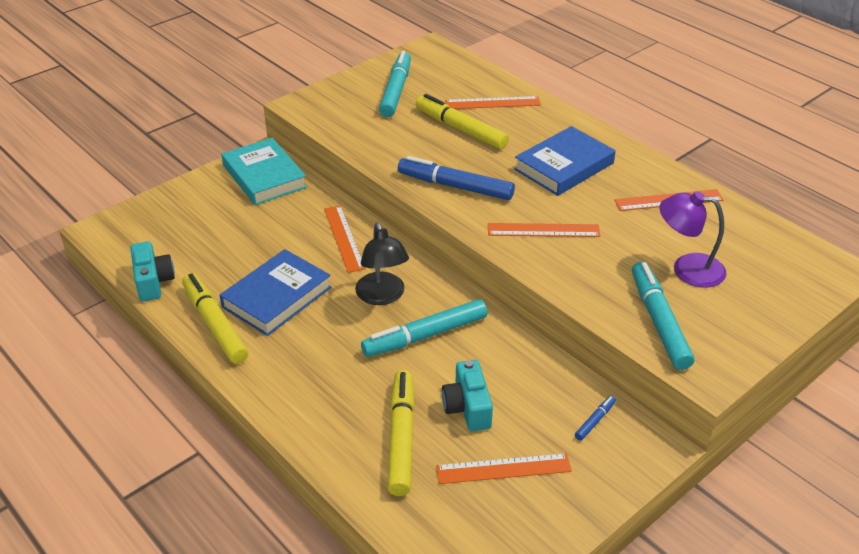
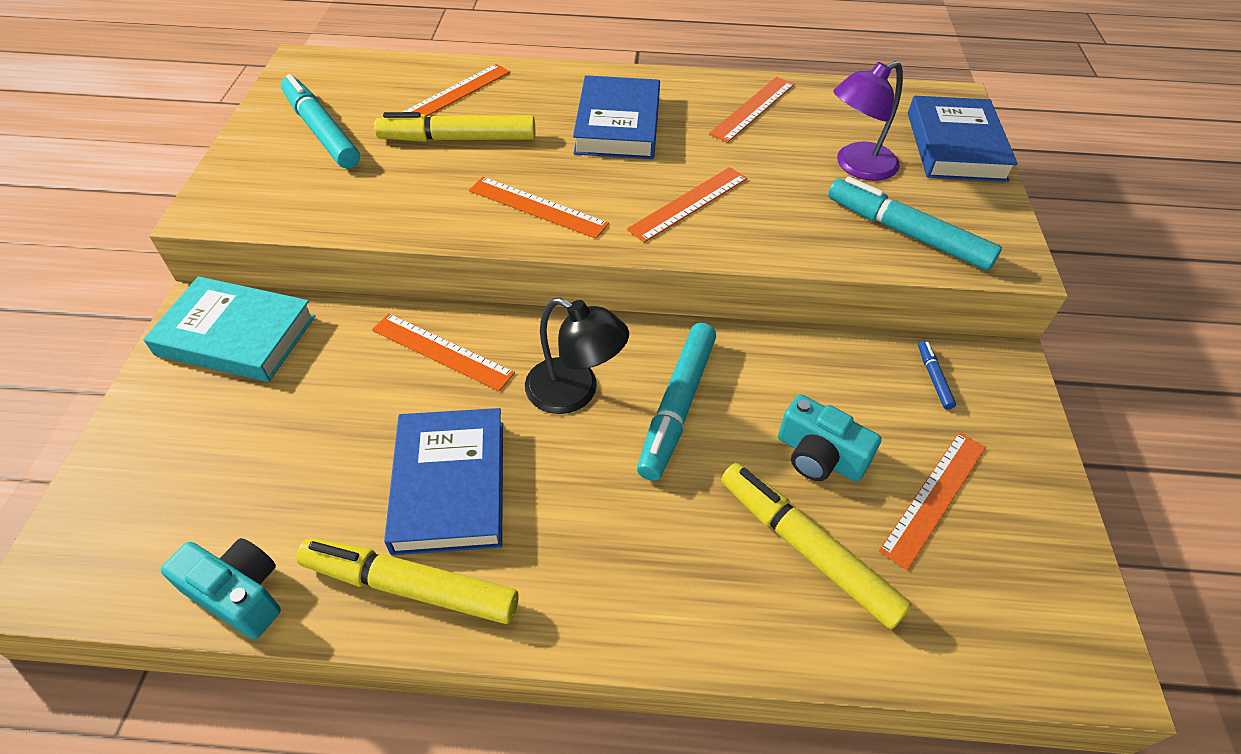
camera: 45 degrees left, 10 degrees up
(455, 186) = (537, 207): blue marker -> orange ruler
(785, 296) = (955, 146): none -> blue book

